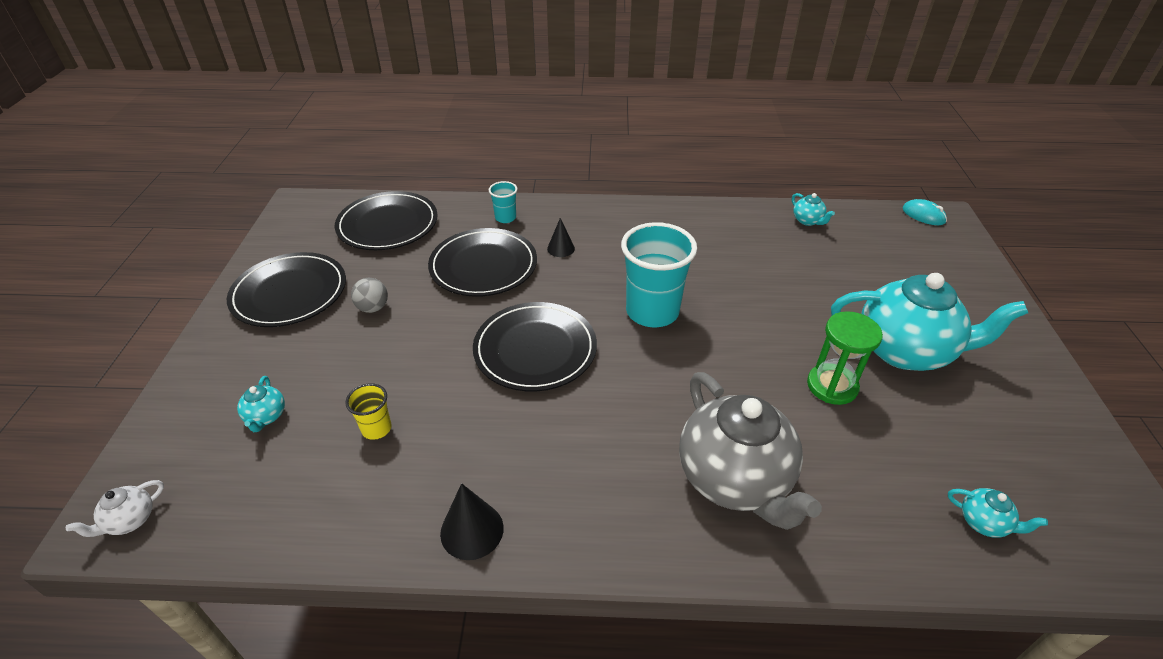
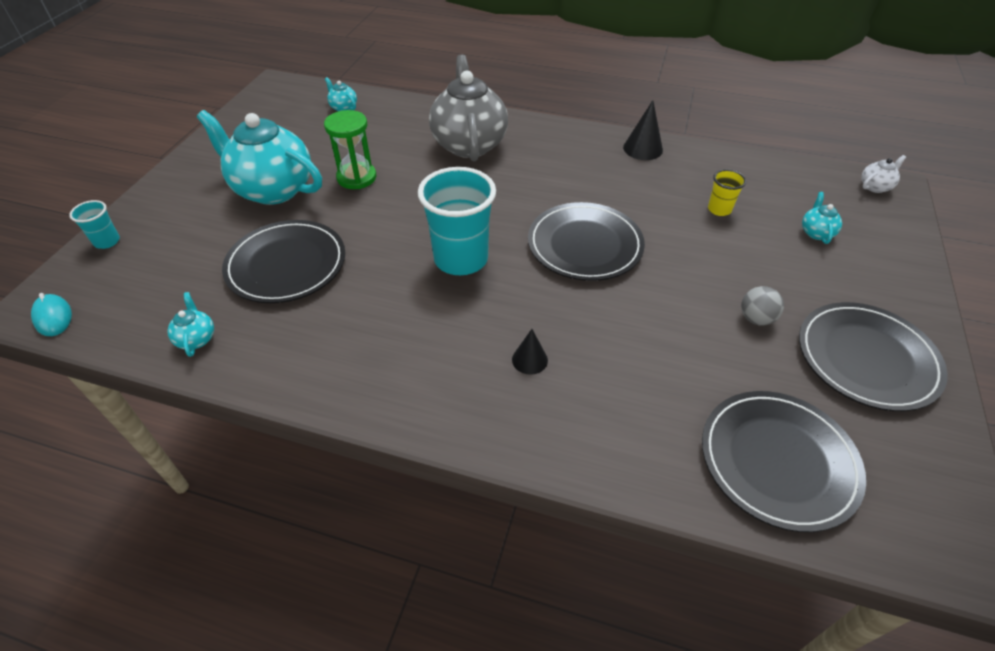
camera: 165 degrees left, 5 degrees up
(483, 266) = (631, 352): black plate -> black plate (286, 265)
(505, 218) = (596, 436): turquoise cup -> turquoise cup (107, 241)

